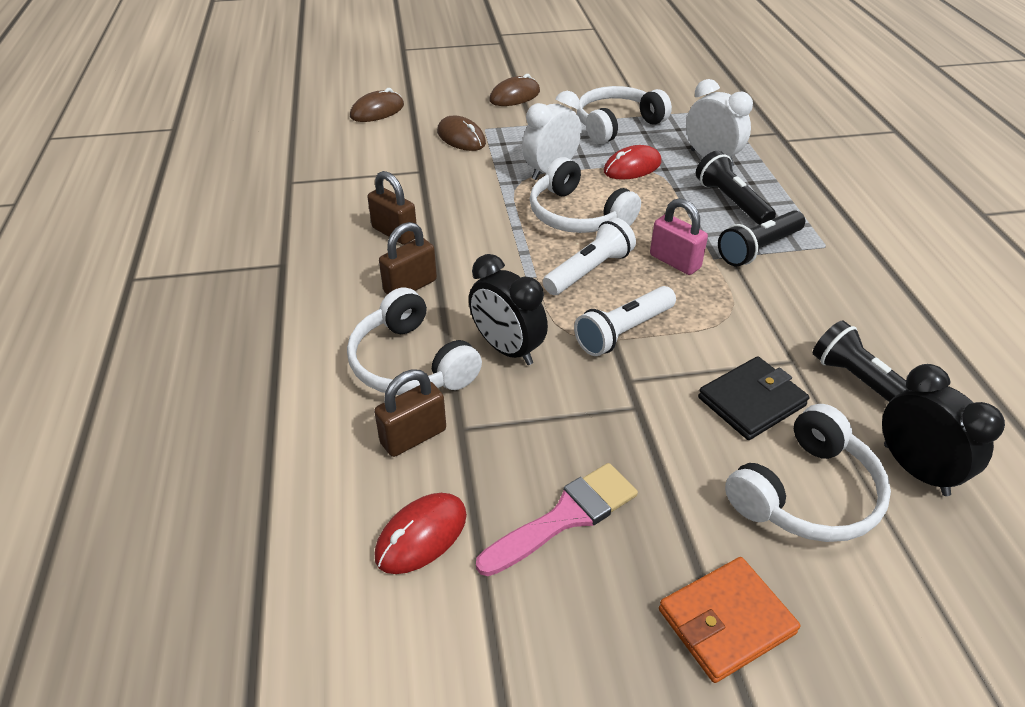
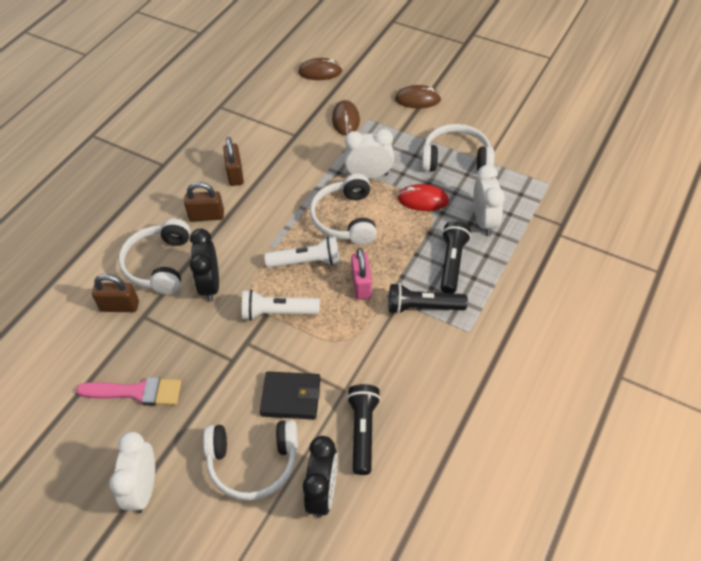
camera: 40 degrees right, 10 degrees up
(421, 535) = (74, 358): red mouse -> none
(726, 621) = (143, 488): orange wallet -> white clock

